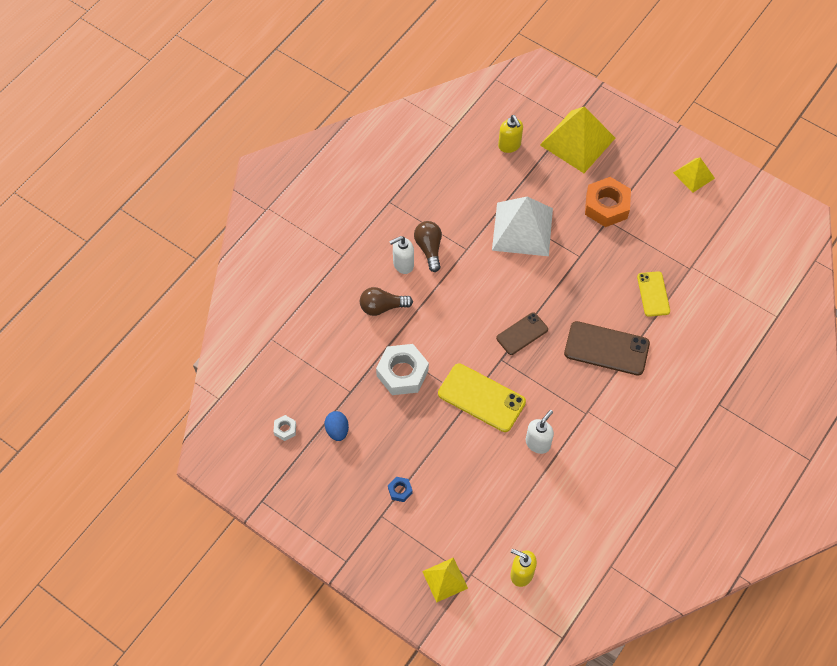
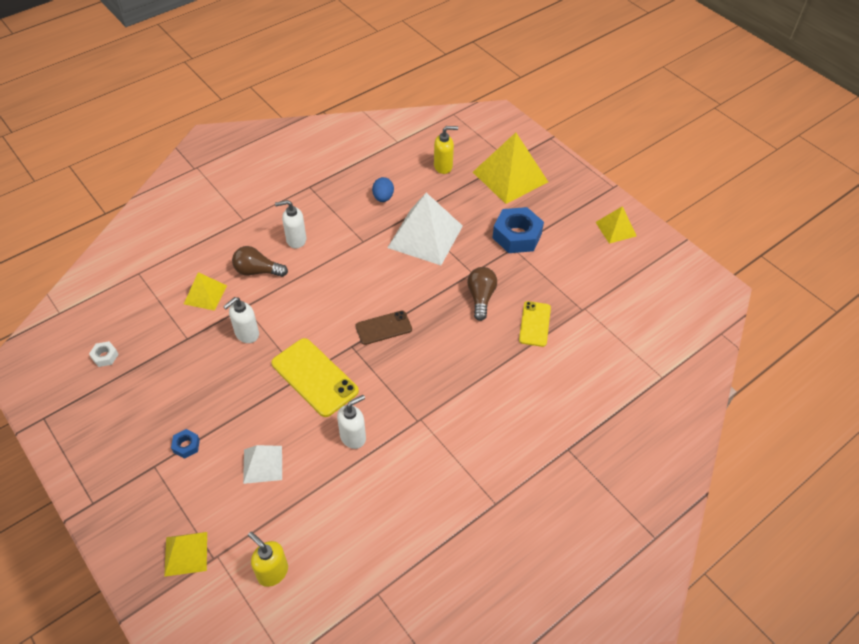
camera: 15 degrees right, 10 degrees down
(337, 430) = (155, 370): blue egg -> blue egg (383, 197)
(345, 344) = (205, 294): none -> yellow pyramid
(402, 373) = (247, 334): white nut -> white soap dispenser
(429, 248) = (327, 232): brown light bulb -> brown light bulb (481, 297)
(472, 488) = (262, 464): none -> white pyramid
(509, 145) = (443, 166): yellow soap dispenser -> yellow soap dispenser turned 90 degrees counterclockwise
(606, 206) = (517, 236): orange nut -> blue nut
(606, 348) = (465, 363): brown phone -> none

